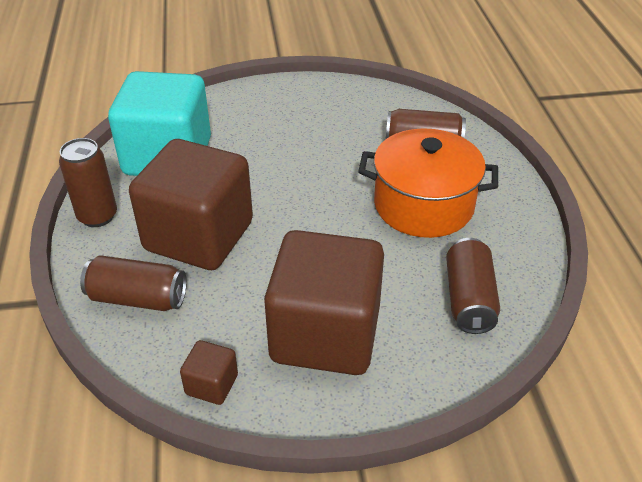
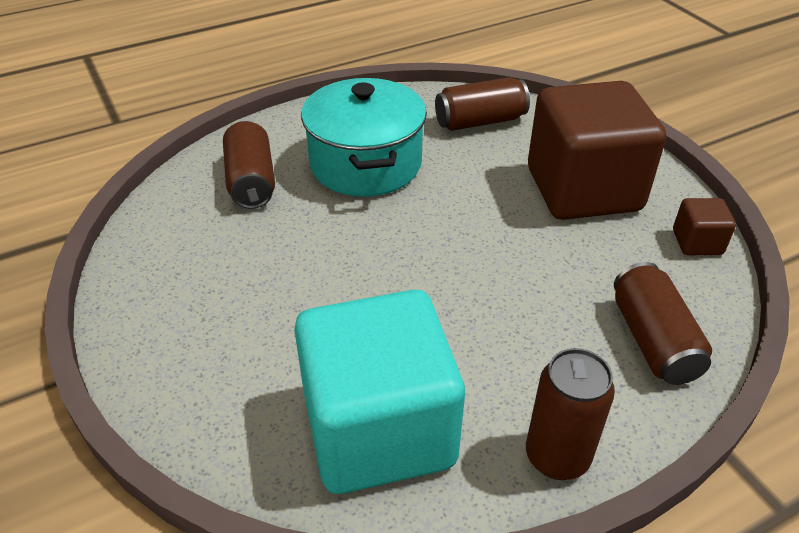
camera: 110 degrees left, 0 degrees up
(199, 236) = (522, 324): brown cube -> none
(423, 205) = (365, 164): orange pot -> turquoise pot

